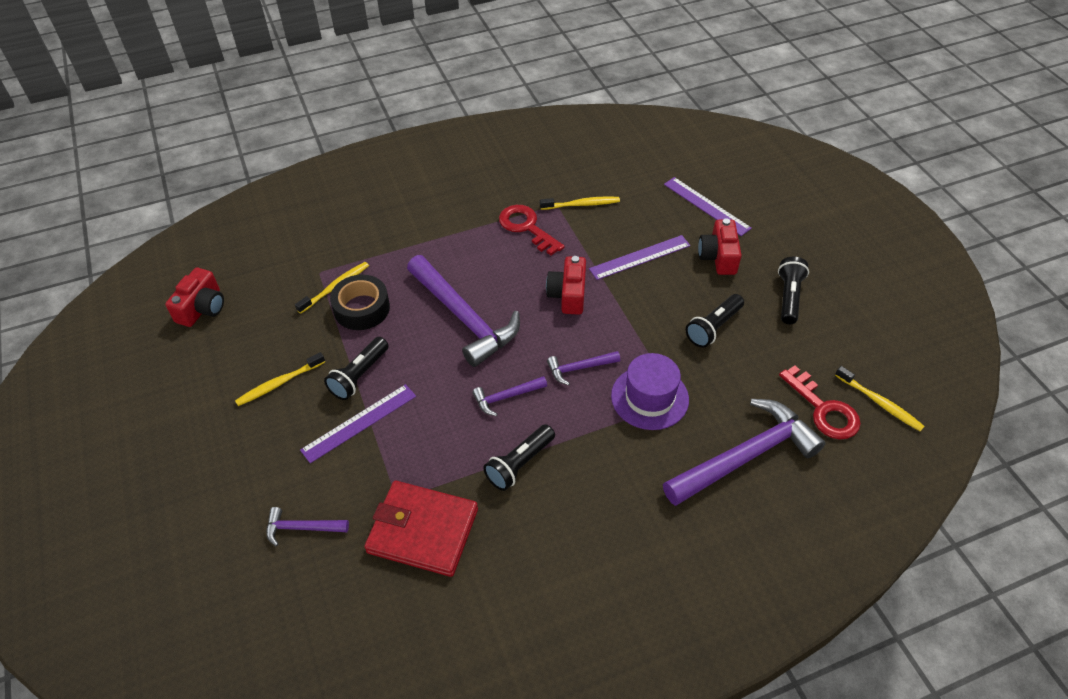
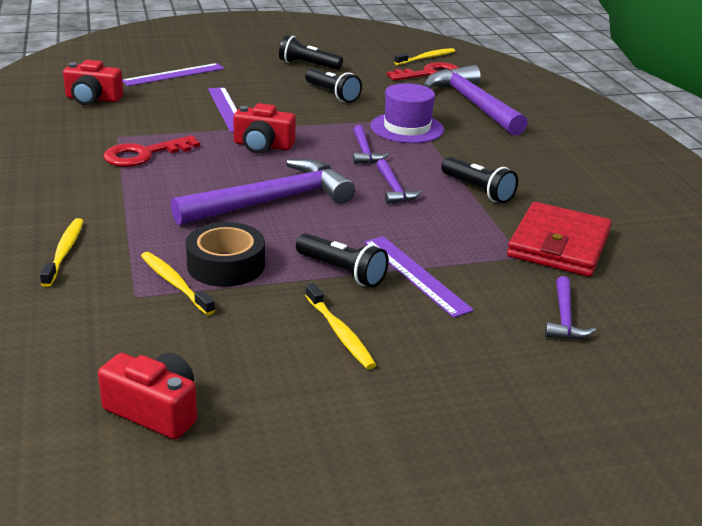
camera: 85 degrees left, 20 degrees down
(582, 204) = (128, 124): yellow toothbrush -> yellow toothbrush (64, 252)
(718, 257) = (246, 80): red camera -> red camera (93, 99)

